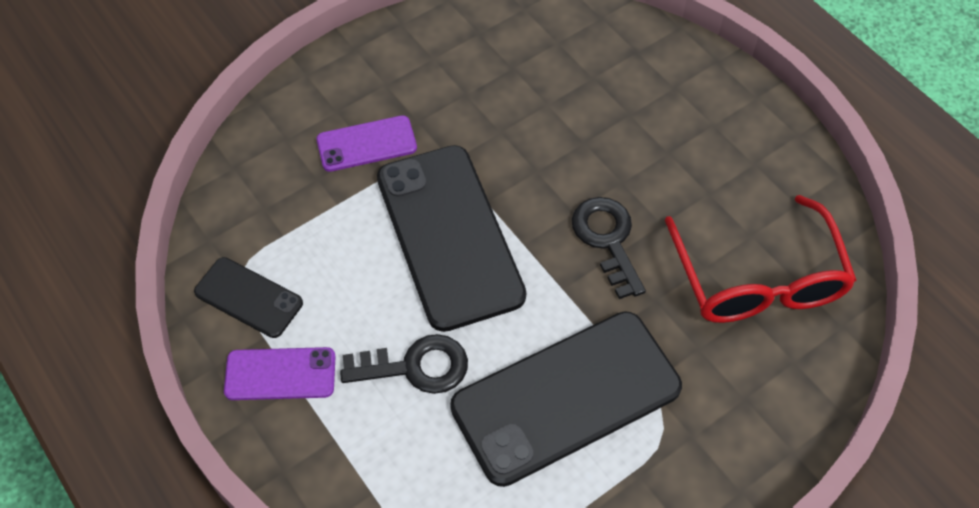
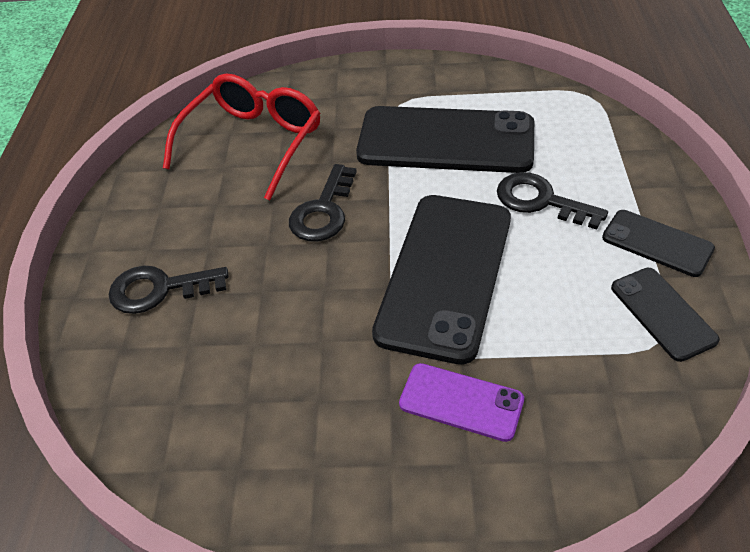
camera: 140 degrees left, 10 degrees down
(280, 374) = (657, 243): purple phone -> black phone
(662, 100) = (159, 289): none -> black key

